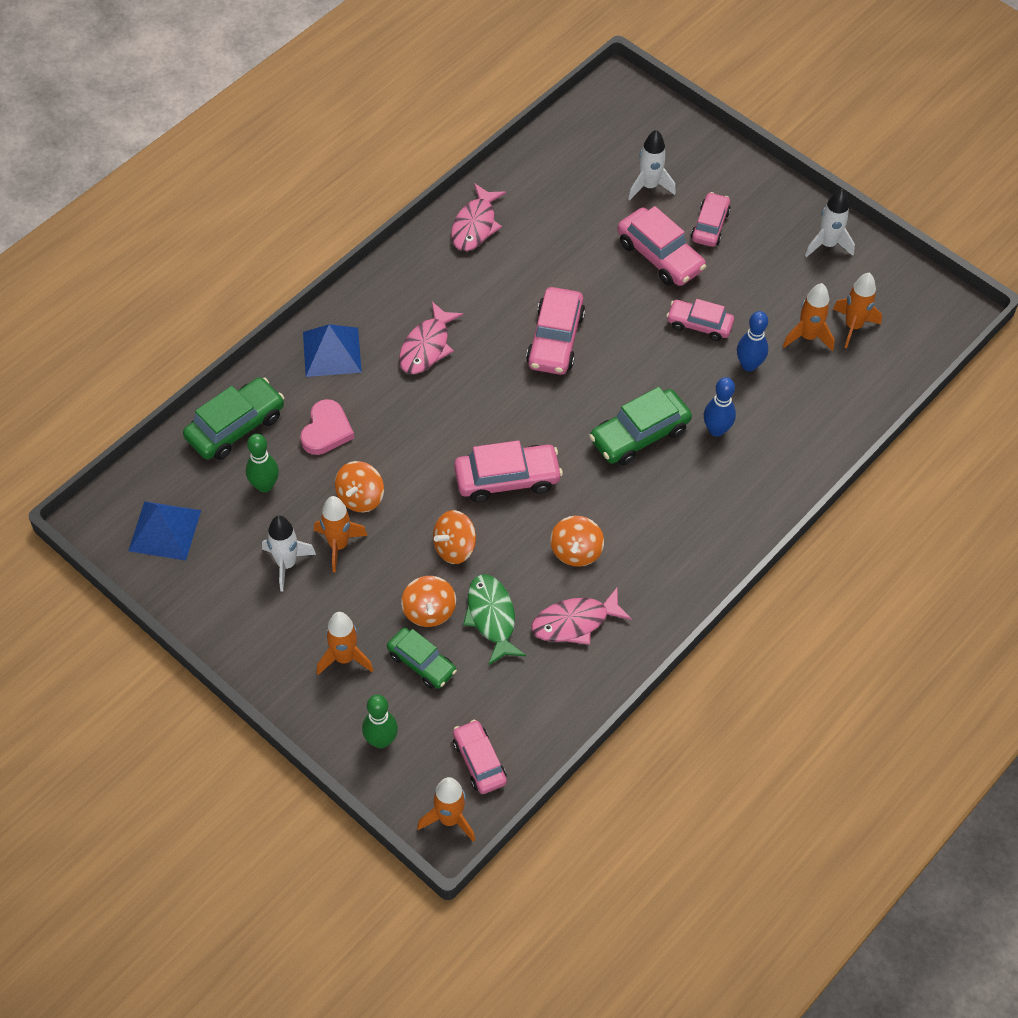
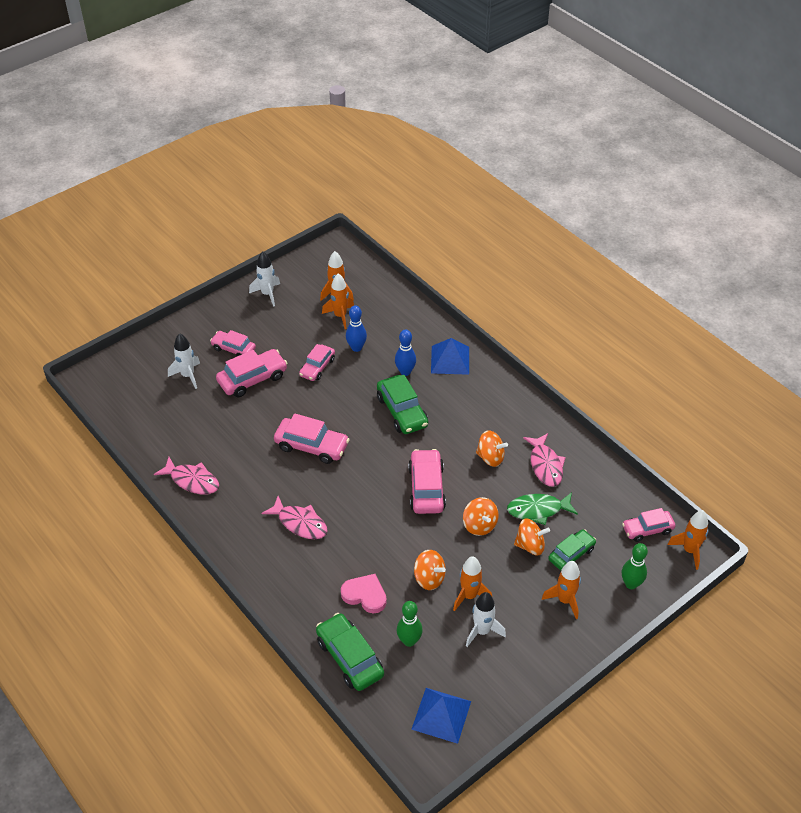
camera: 80 degrees left, 10 degrees down
(332, 352) = (291, 585): blue pyramid -> blue pyramid (450, 360)

